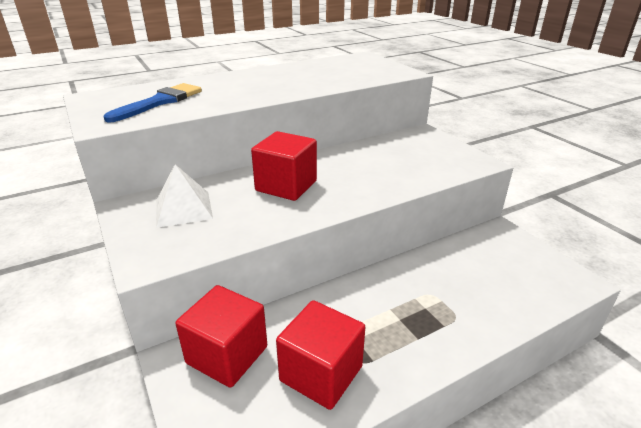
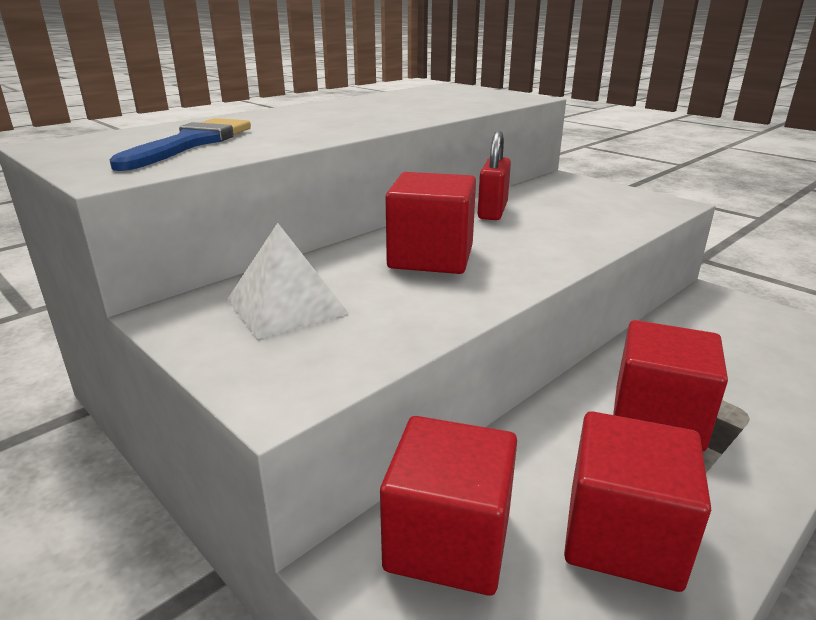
camera: 15 degrees left, 5 degrees down
(351, 155) = (492, 211): none -> red padlock
(394, 309) = (657, 418): none -> red cube

